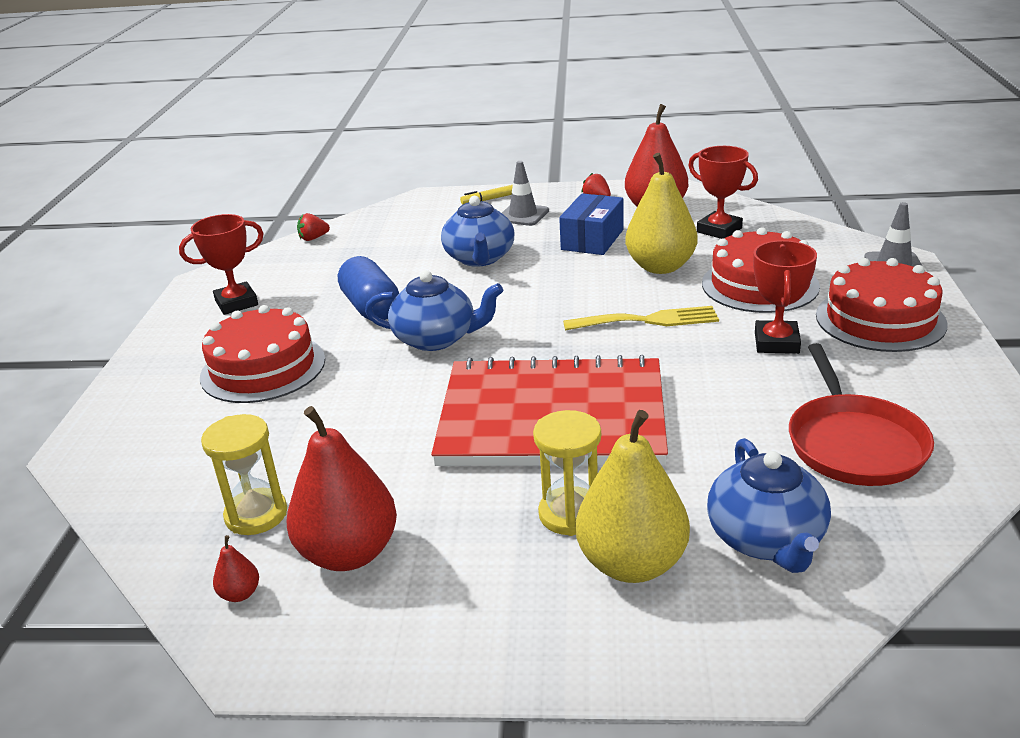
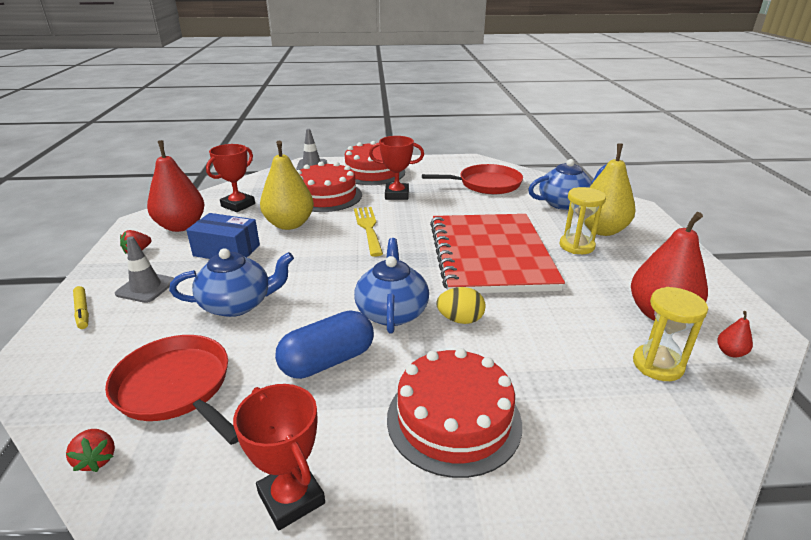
camera: 100 degrees left, 0 degrees up
(370, 250) = (176, 387): none -> red pan
(404, 381) = (460, 320): none -> yellow egg

